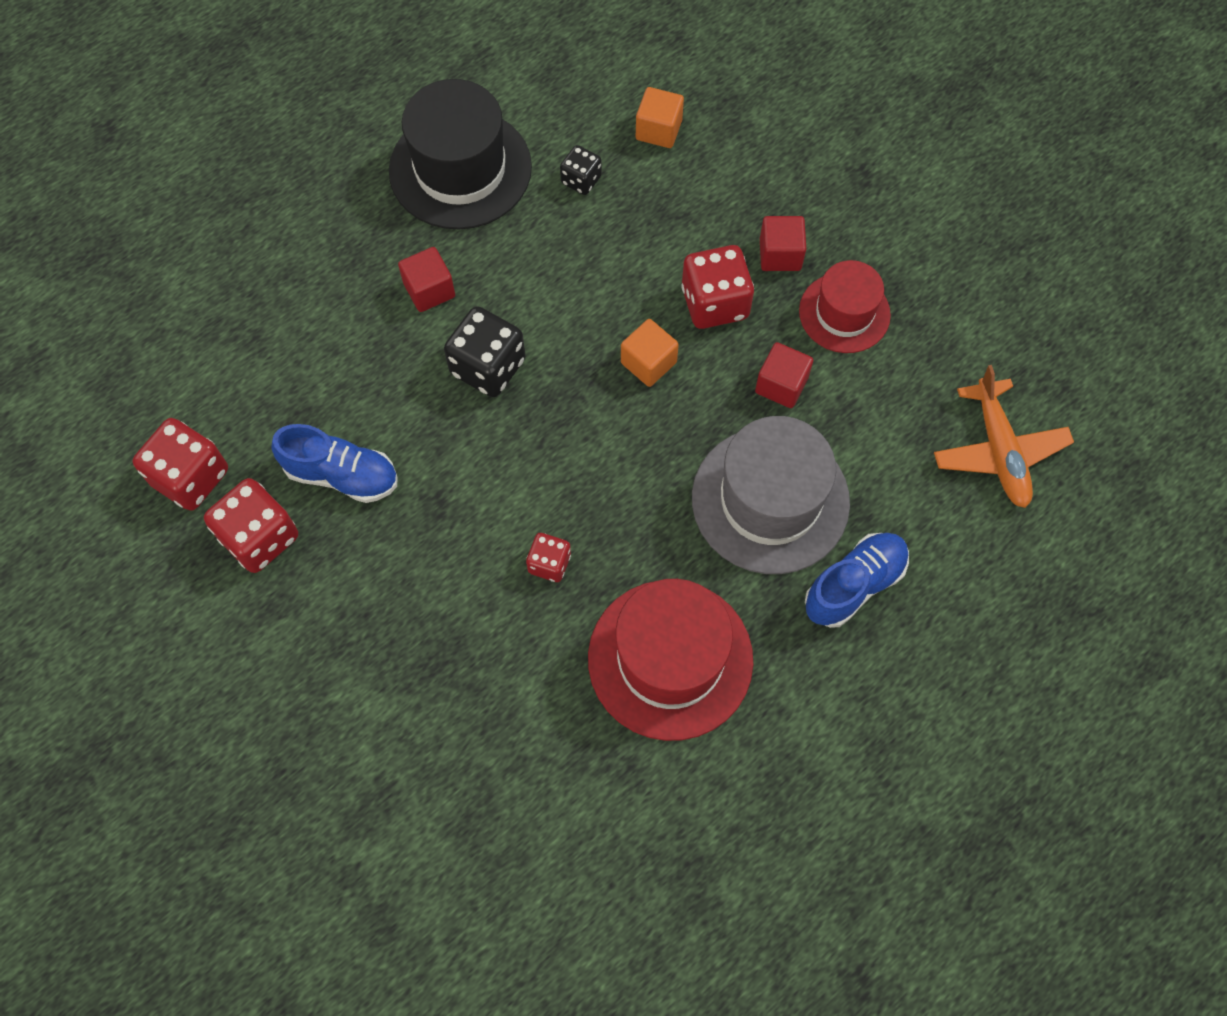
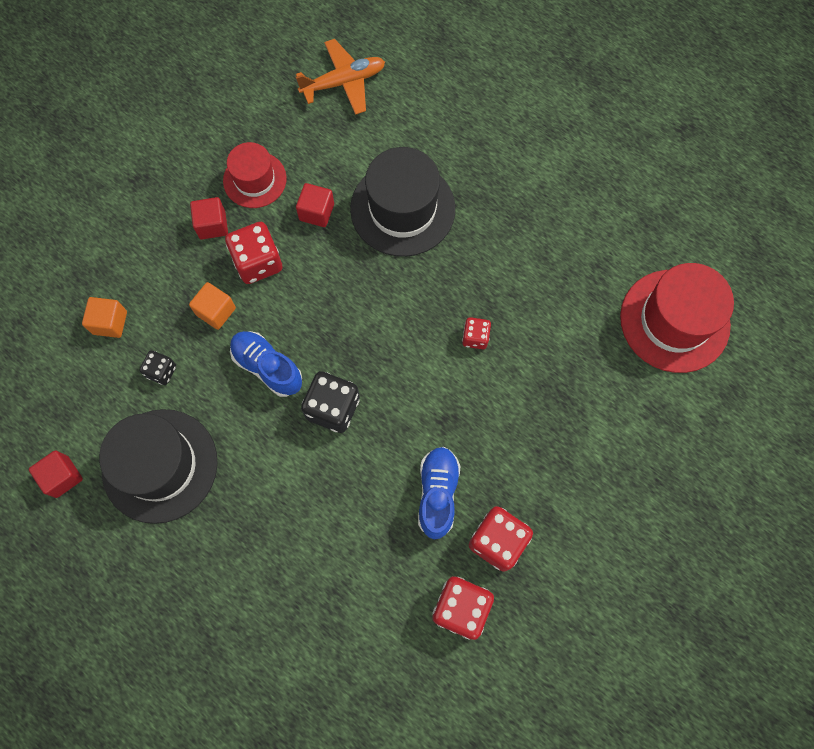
camera: 100 degrees left, 5 degrees up
(429, 290) = (274, 465): red cube -> red cube (62, 477)
(648, 362) = (312, 299): orange cube -> orange cube (216, 311)
(670, 659) = (523, 253): red hat -> red hat (674, 321)
(770, 500) = (402, 209): grey hat -> black hat
(854, 585) = (451, 154): blue shoe -> blue shoe (267, 367)

